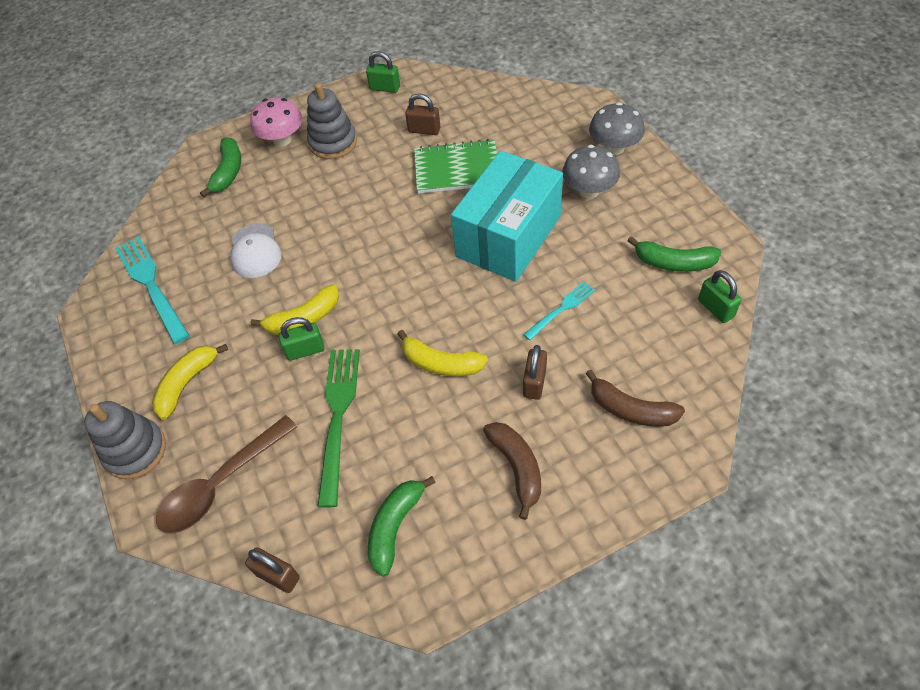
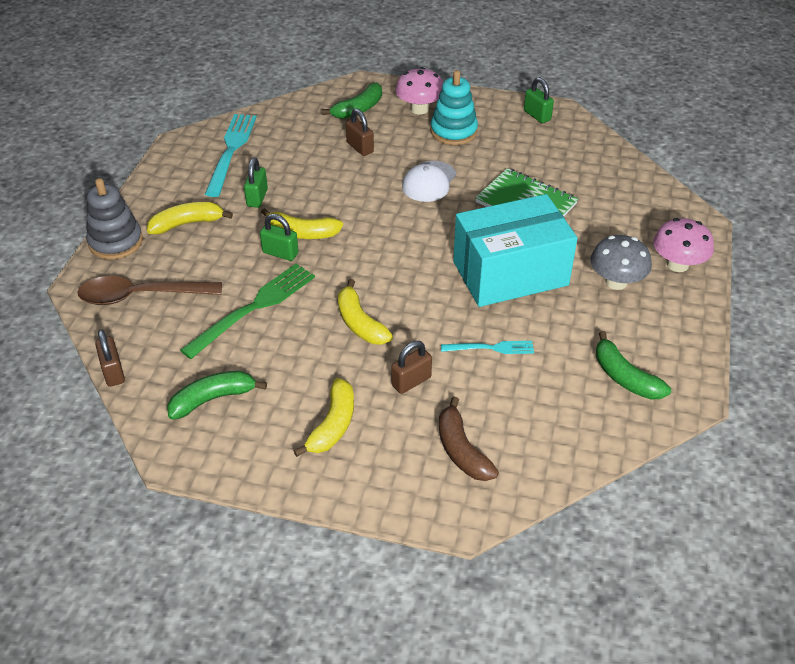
camera: 35 degrees right, 10 degrees down
(255, 251) = (319, 170): white cap -> white cap (429, 182)
(333, 142) = (453, 131): grey stacking toy -> turquoise stacking toy
(424, 130) = (533, 162): brown padlock -> brown padlock (360, 147)
(517, 468) = (332, 425): brown banana -> yellow banana
(614, 148) = (677, 264): grey mushroom -> pink mushroom
(716, 308) = (620, 432): green padlock -> green padlock (257, 198)

